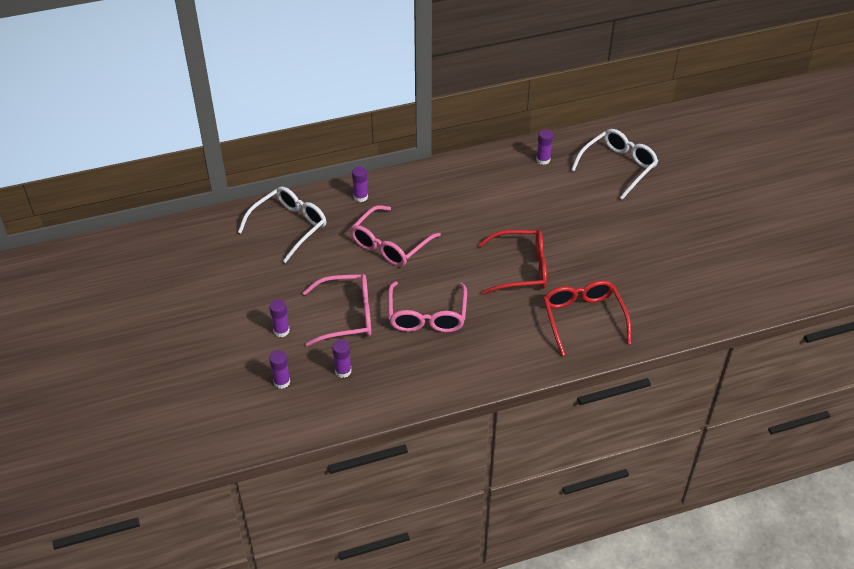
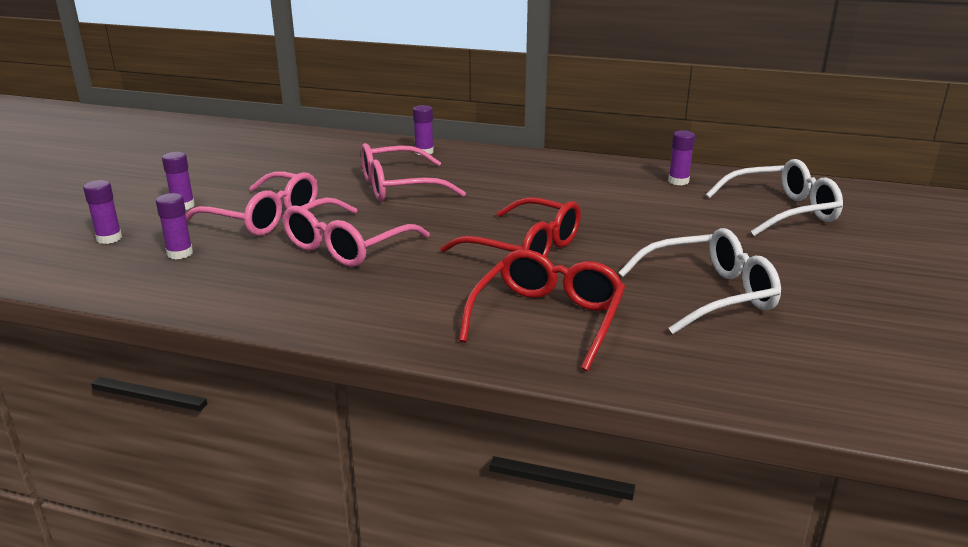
camera: 35 degrees right, 20 degrees down
(289, 226) = (322, 150): white glasses -> white glasses (709, 294)

